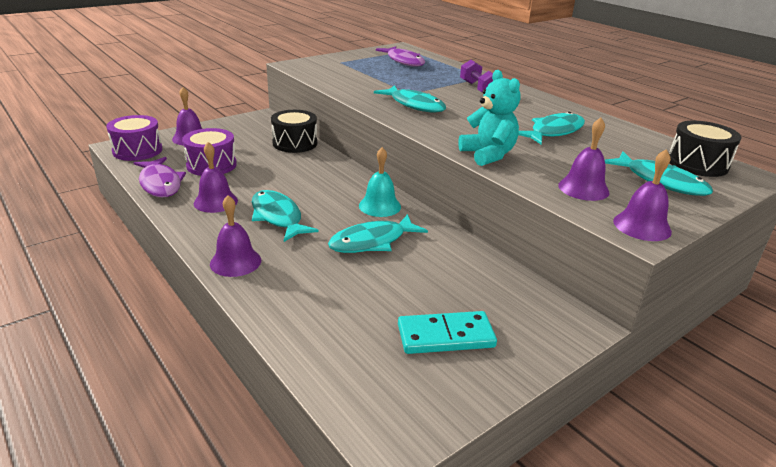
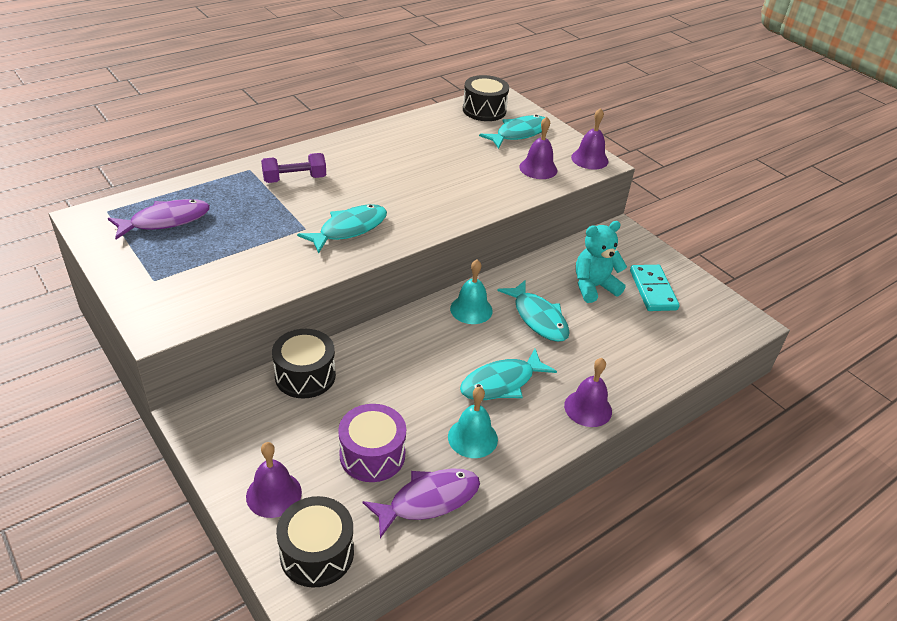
camera: 90 degrees left, 10 degrees up
(137, 150) = (317, 553): purple drum -> black drum
(215, 202) = (472, 438): purple bell -> turquoise bell
(488, 155) = (482, 201): turquoise teddy bear -> turquoise teddy bear (593, 287)
(554, 132) = (423, 157): turquoise fish -> none

